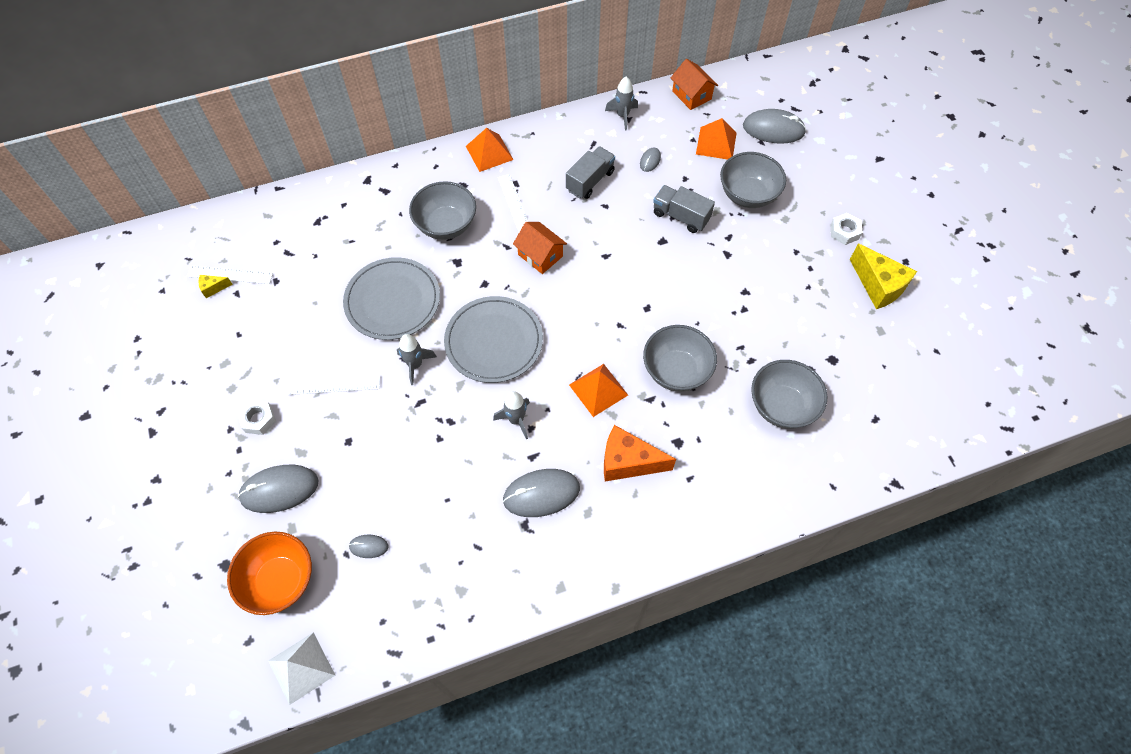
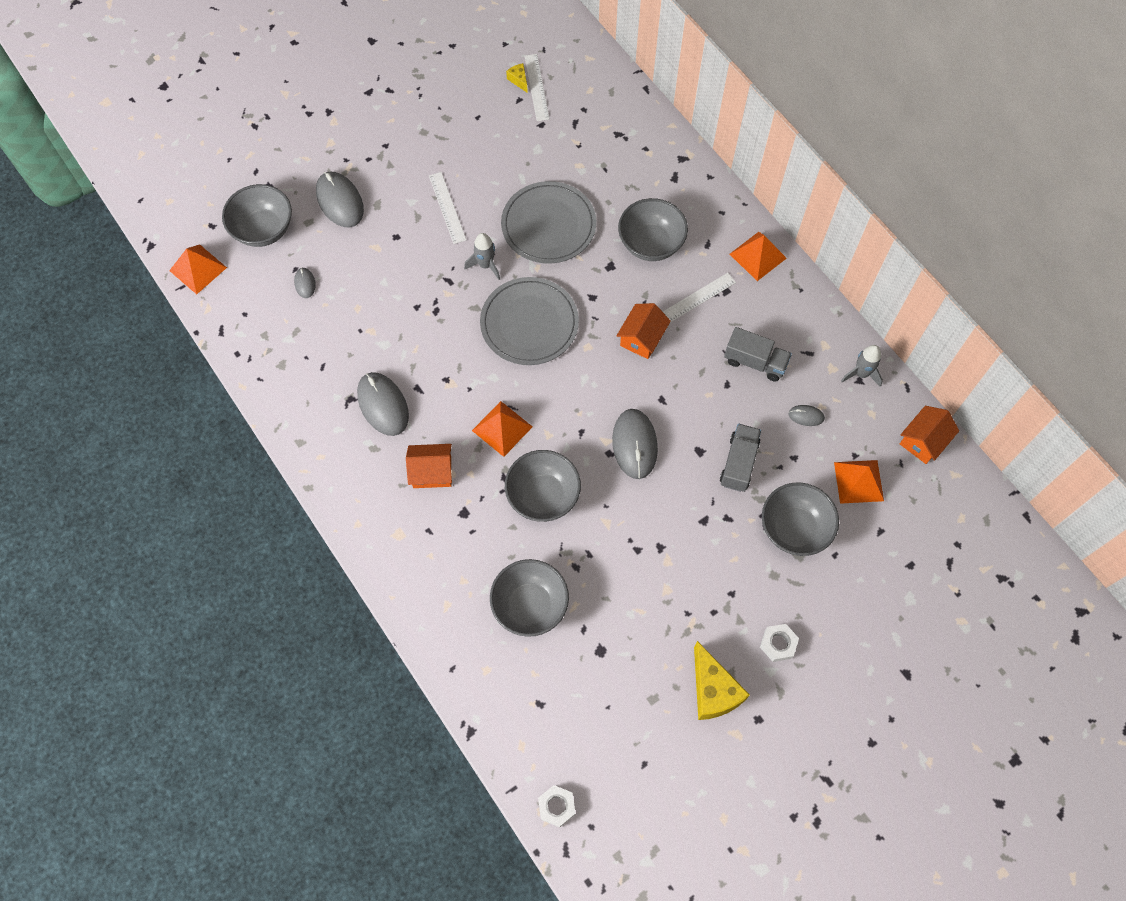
camera: 75 degrees right, 5 degrees up
(258, 419) = (399, 162): white nut -> white nut (556, 806)
(280, 580) = (263, 229): orange bowl -> grey bowl
(301, 668) = (198, 269): white pyramid -> orange pyramid
(516, 420) = (451, 365): grey rocket -> none
(628, 462) = (432, 472): orange cheese -> orange house
(773, 129) = (905, 542): grey mouse -> grey mouse (634, 444)
(878, 286) = (713, 690): yellow cheese -> yellow cheese turned 60 degrees counterclockwise

